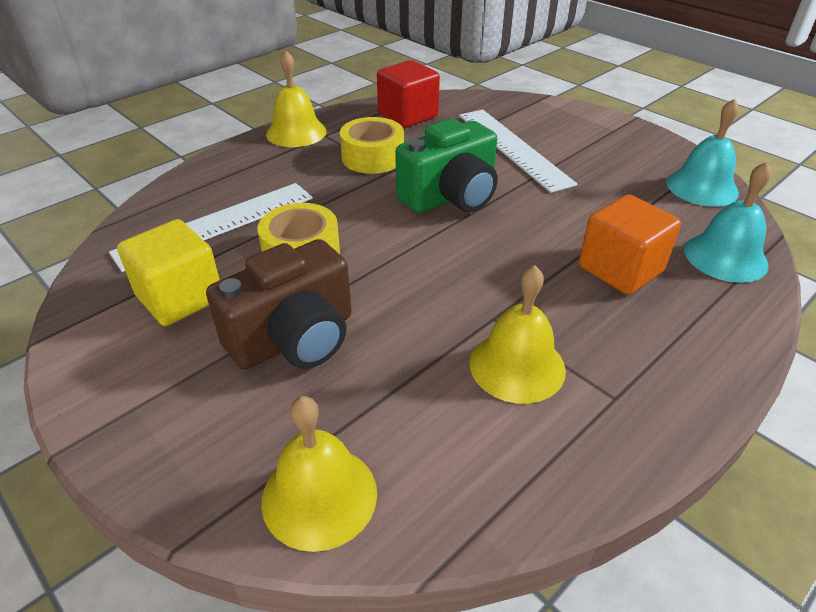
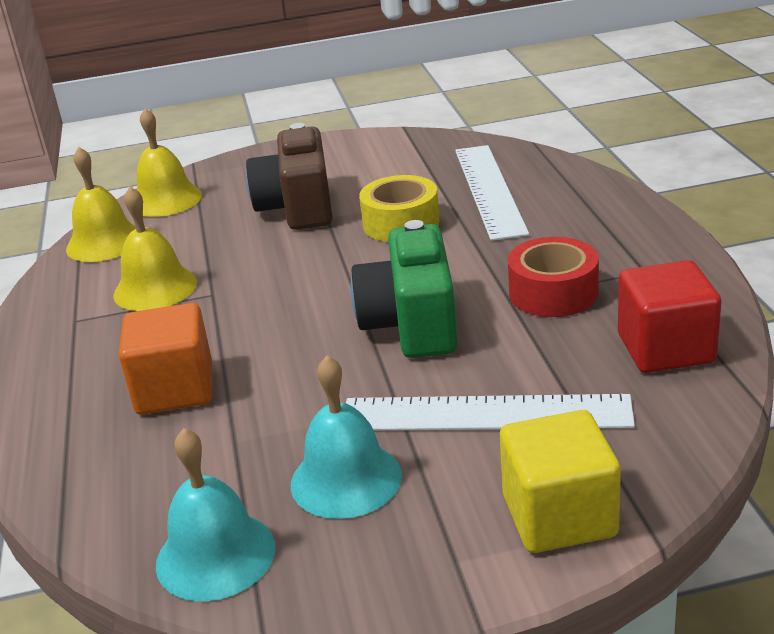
camera: 125 degrees right, 10 degrees down
(180, 297) = (396, 171): yellow cube -> yellow cube (559, 516)
(296, 132) = (666, 252): yellow bell -> yellow bell (104, 242)
(372, 157) = (553, 293): yellow tape -> red tape
(725, 257) = (96, 479): turquoise bell -> turquoise bell (346, 479)

